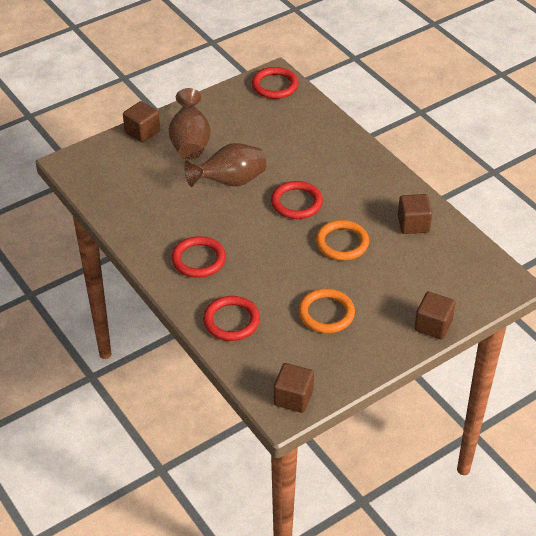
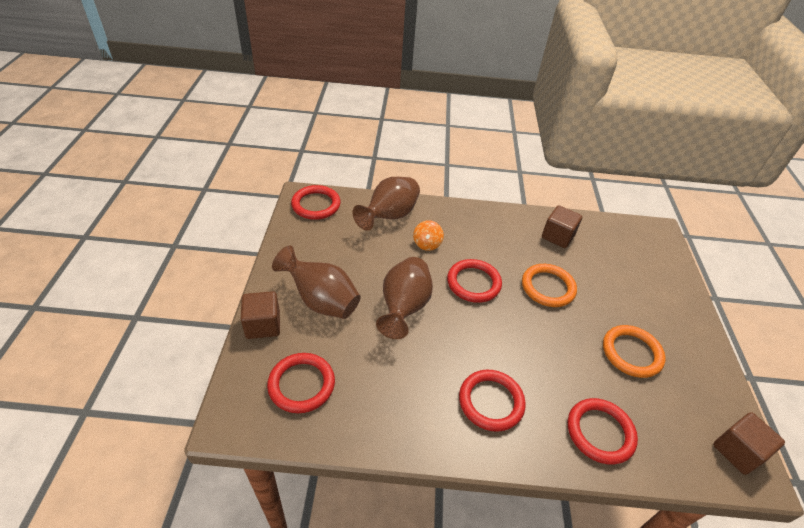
camera: 55 degrees left, 0 degrees up
(120, 174) = (301, 384): none -> red ring
(307, 160) = (427, 244): none -> orange spinning top
(312, 126) = (389, 216): none -> brown vase
(433, 325) = (684, 297): brown cube -> none

